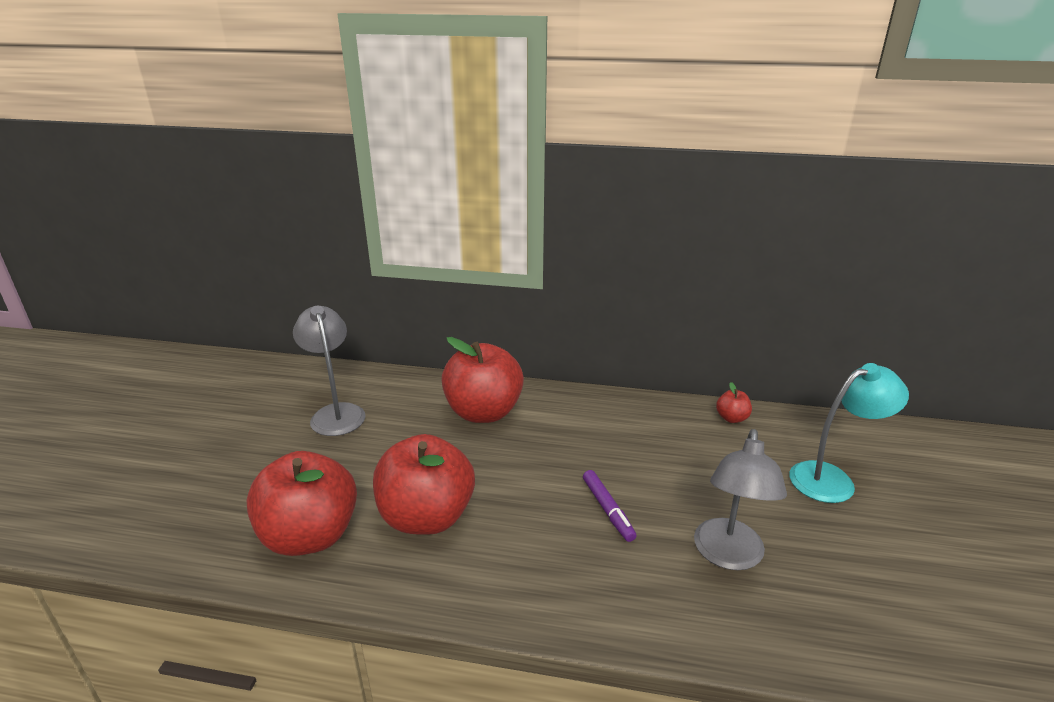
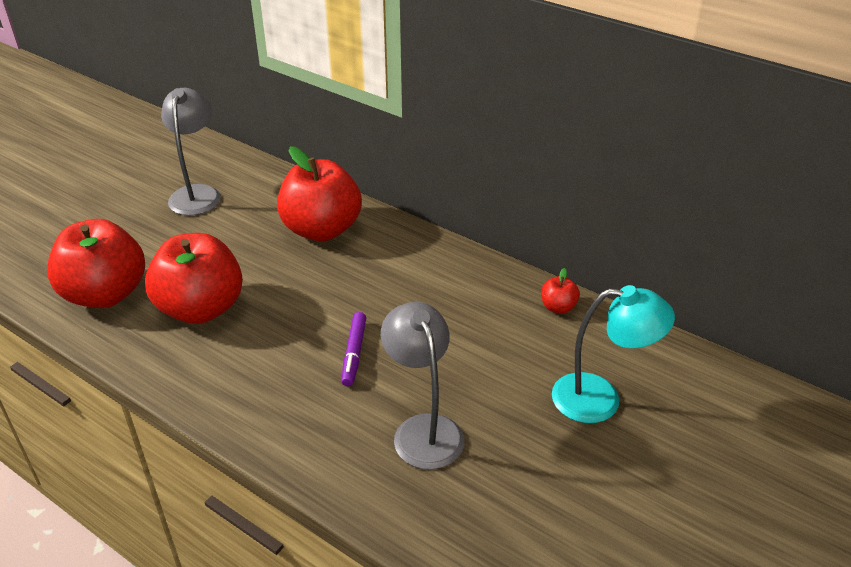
camera: 25 degrees right, 10 degrees up
(728, 556) = (423, 429): grey lamp -> grey lamp turned 120 degrees clockwise

